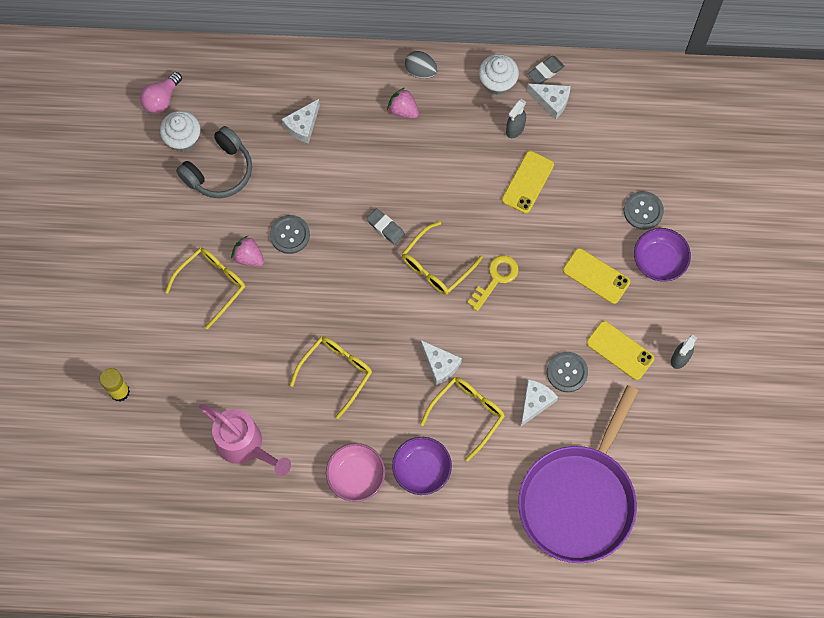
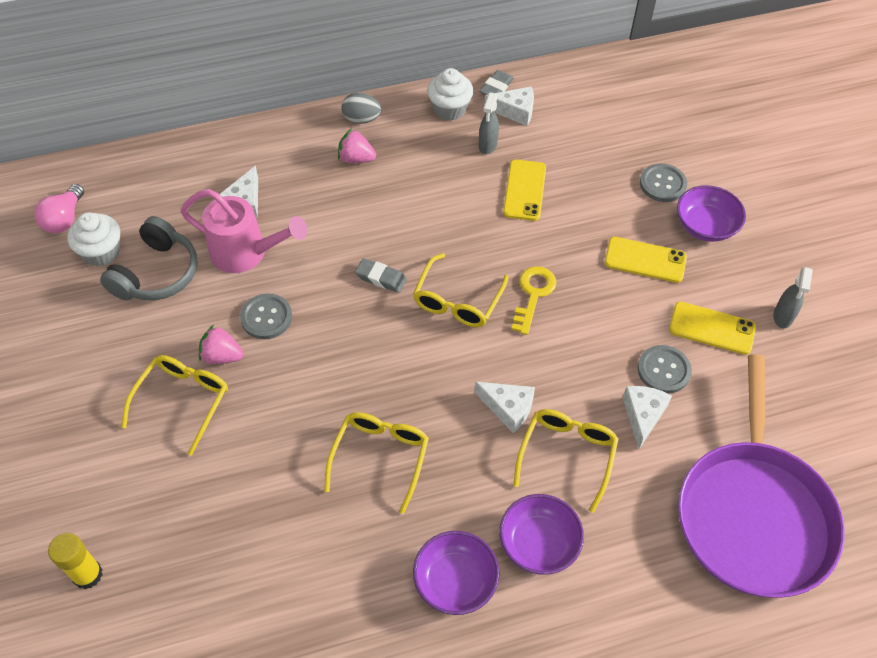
camera: 20 degrees left, 15 degrees down
(245, 446) = (288, 591): pink watering can -> pink watering can (246, 253)
(356, 476) = (455, 581): pink bowl -> purple bowl

